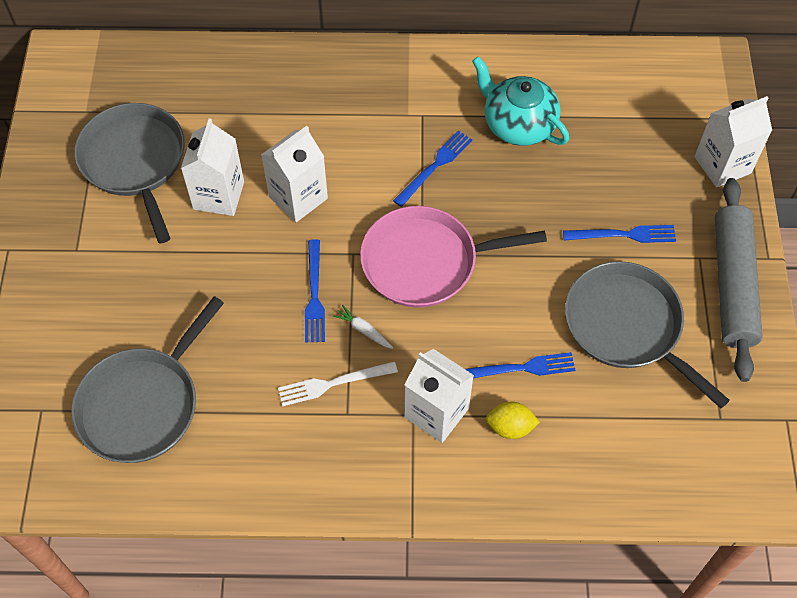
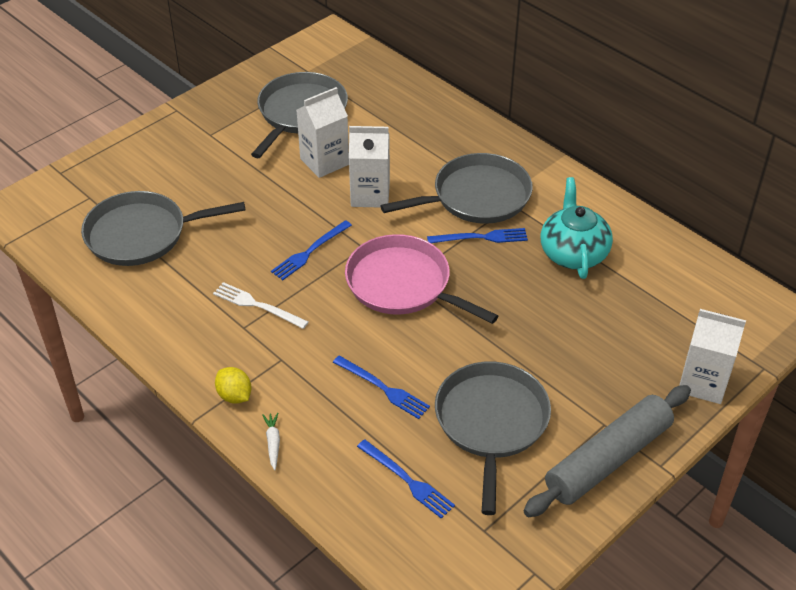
camera: 45 degrees right, 15 degrees down
(363, 330) = (313, 292): white carrot -> white carrot (273, 443)
(387, 130) = (476, 197): none -> grey pan
(436, 413) = (297, 369): white carton -> none
(510, 427) = (331, 415): yellow lemon -> yellow lemon (234, 396)
(623, 235) = (563, 369): blue fork -> blue fork (407, 480)

